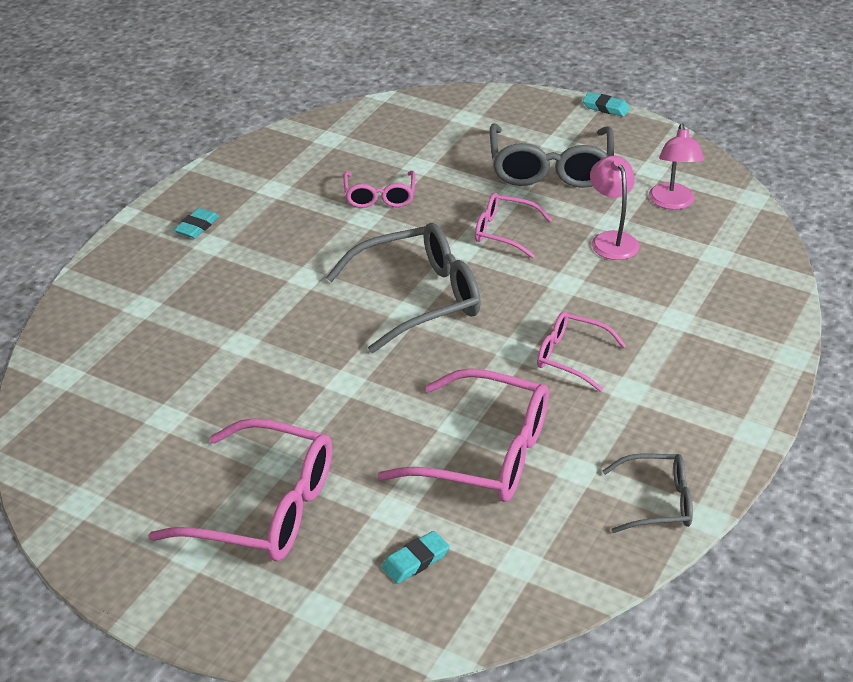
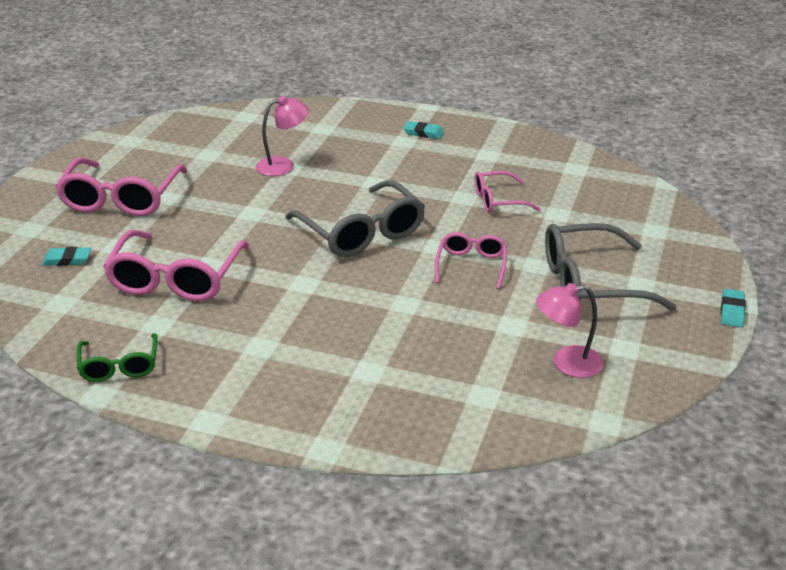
camera: 80 degrees right, 5 degrees down
(415, 561) = (67, 260): turquoise eraser -> turquoise eraser turned 45 degrees counterclockwise
(571, 357) = (299, 312): pink glasses -> none
(611, 239) = (483, 326): pink lamp -> pink lamp (283, 165)
(657, 502) = (119, 366): grey glasses -> green glasses

